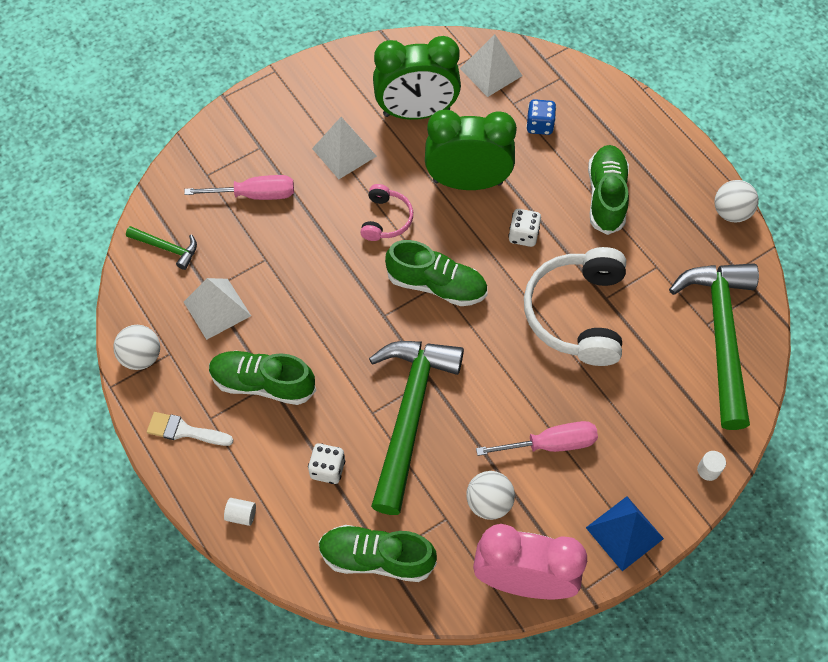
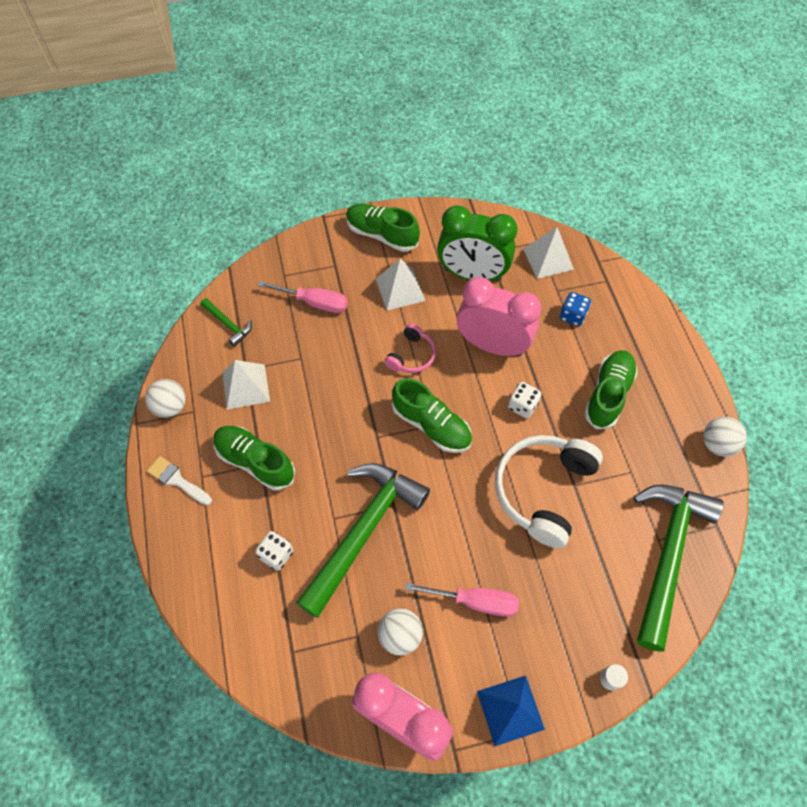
camera: 20 degrees right, 0 degrees up
(241, 515) = (190, 569): white cylinder -> none
(376, 558) = (284, 649): green shoe -> green shoe (382, 235)
(467, 182) = (492, 345): green clock -> pink clock

